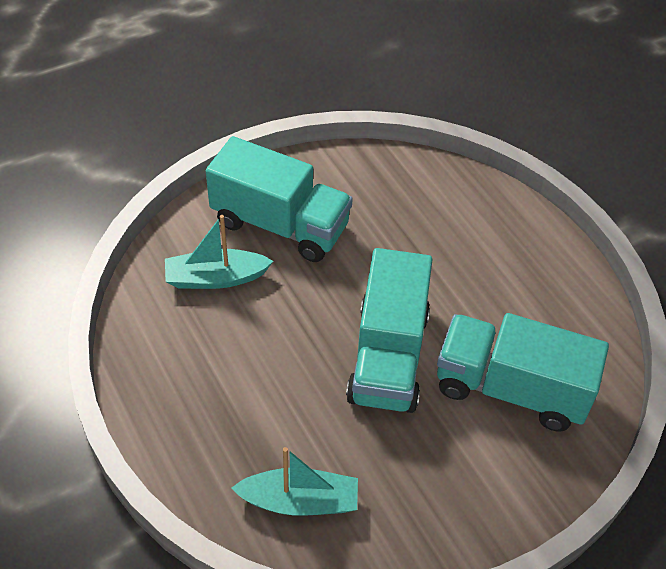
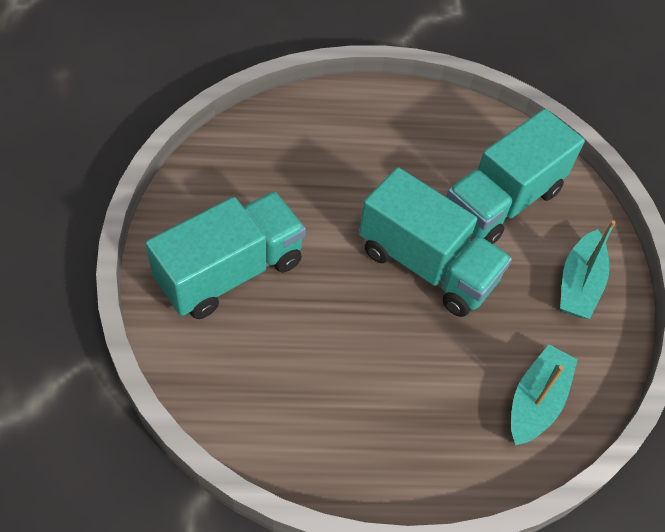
camera: 65 degrees left, 5 degrees up
(215, 278) = (260, 355): turquoise boat -> turquoise boat (579, 284)

